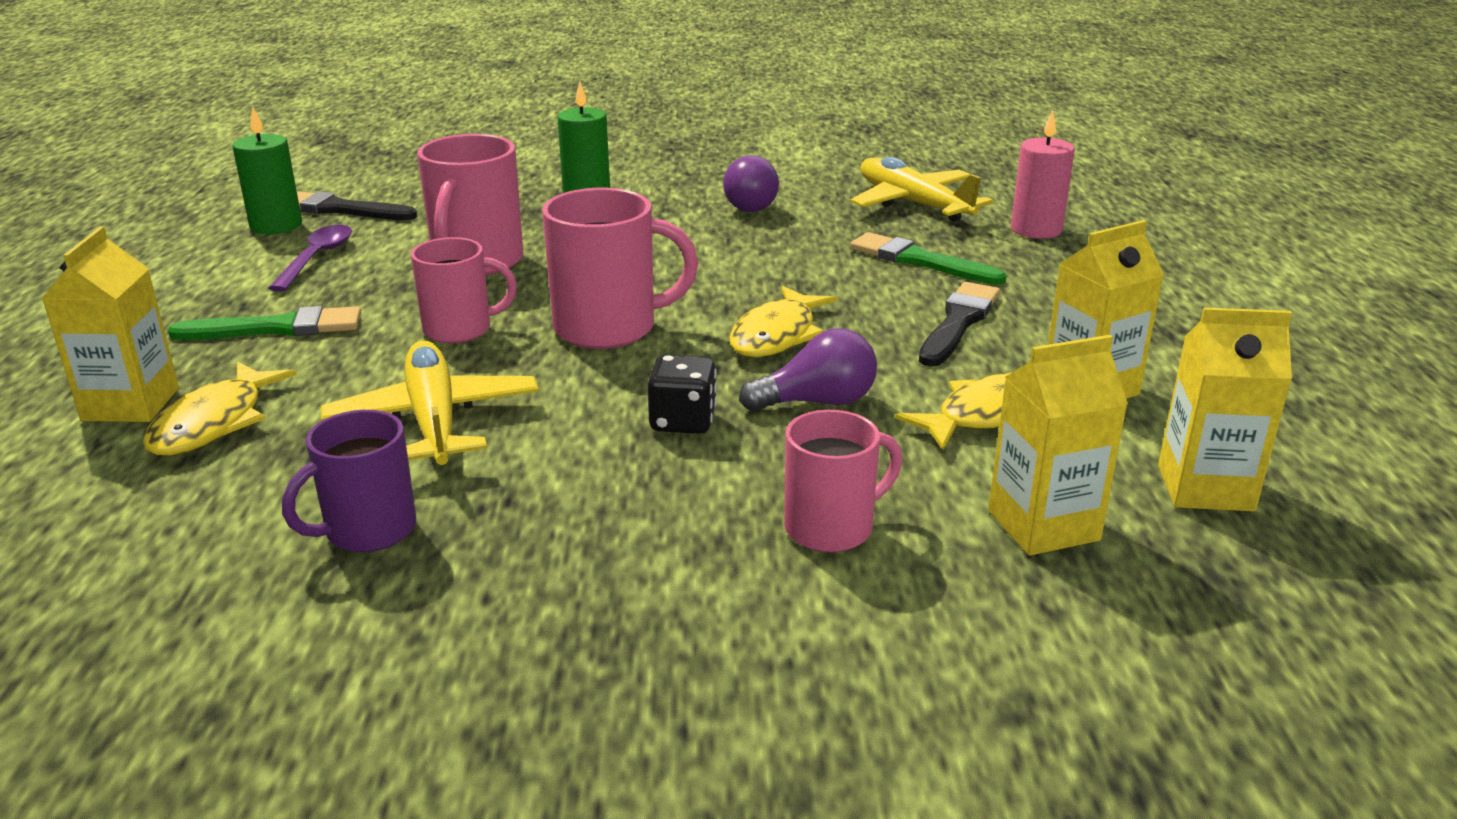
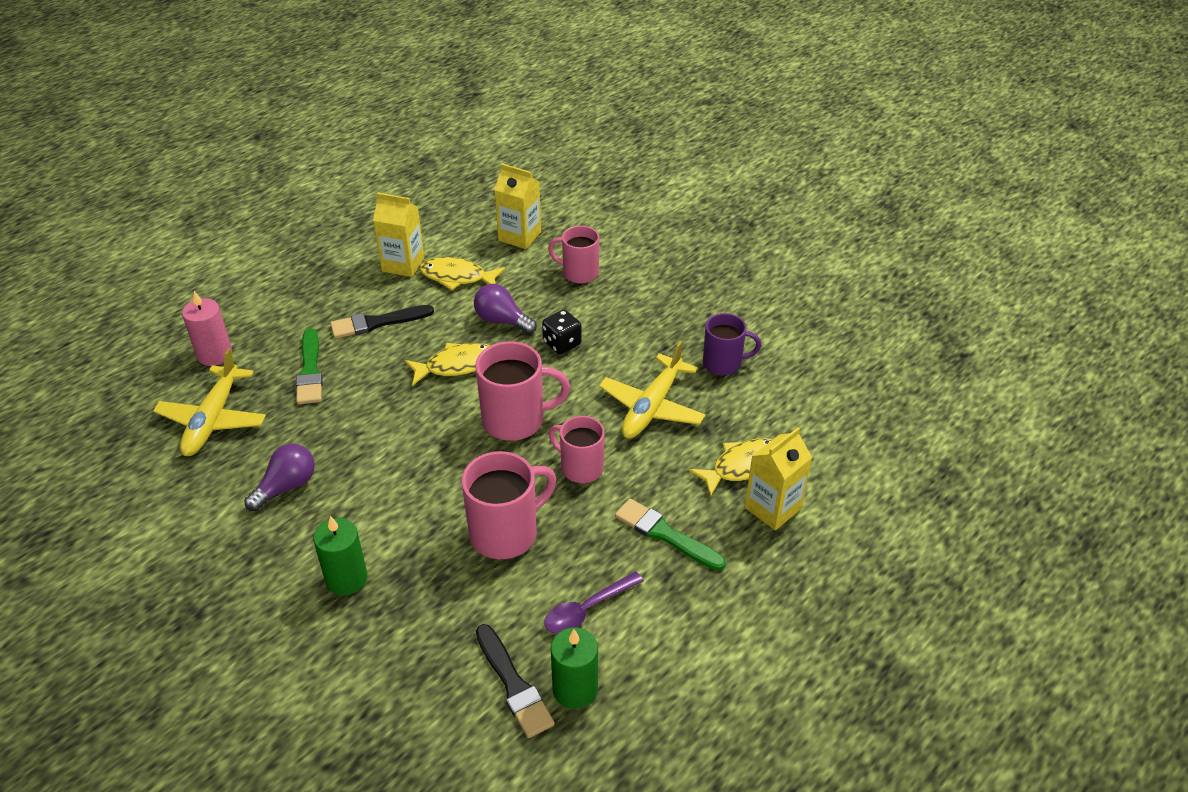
camera: 135 degrees left, 15 degrees up
(609, 328) = (515, 420): pink mug -> pink mug turned 135 degrees clockwise
(1205, 488) = (452, 217): yellow carton -> none

